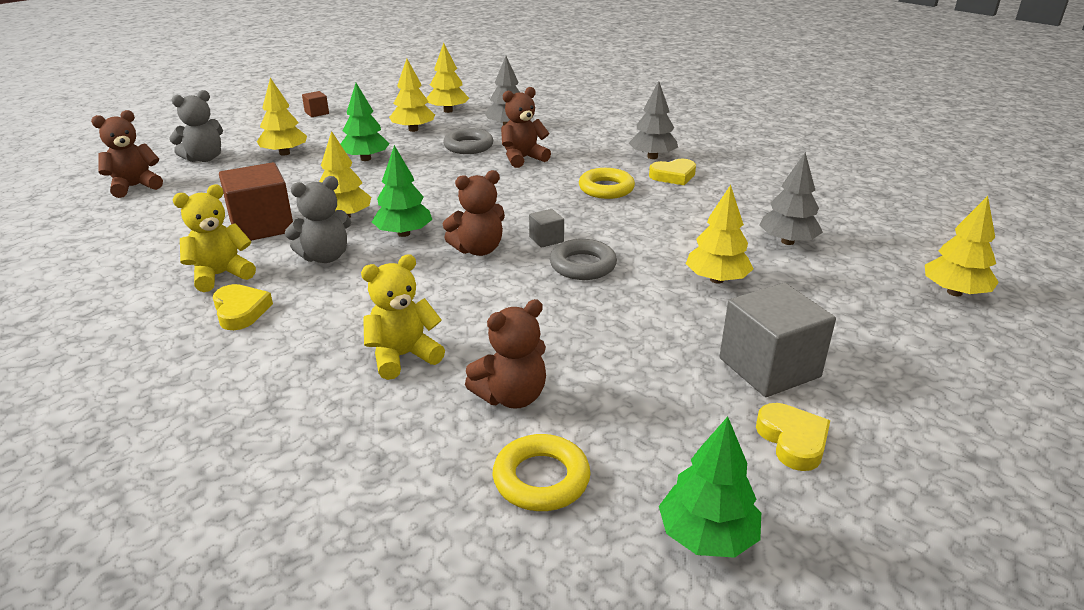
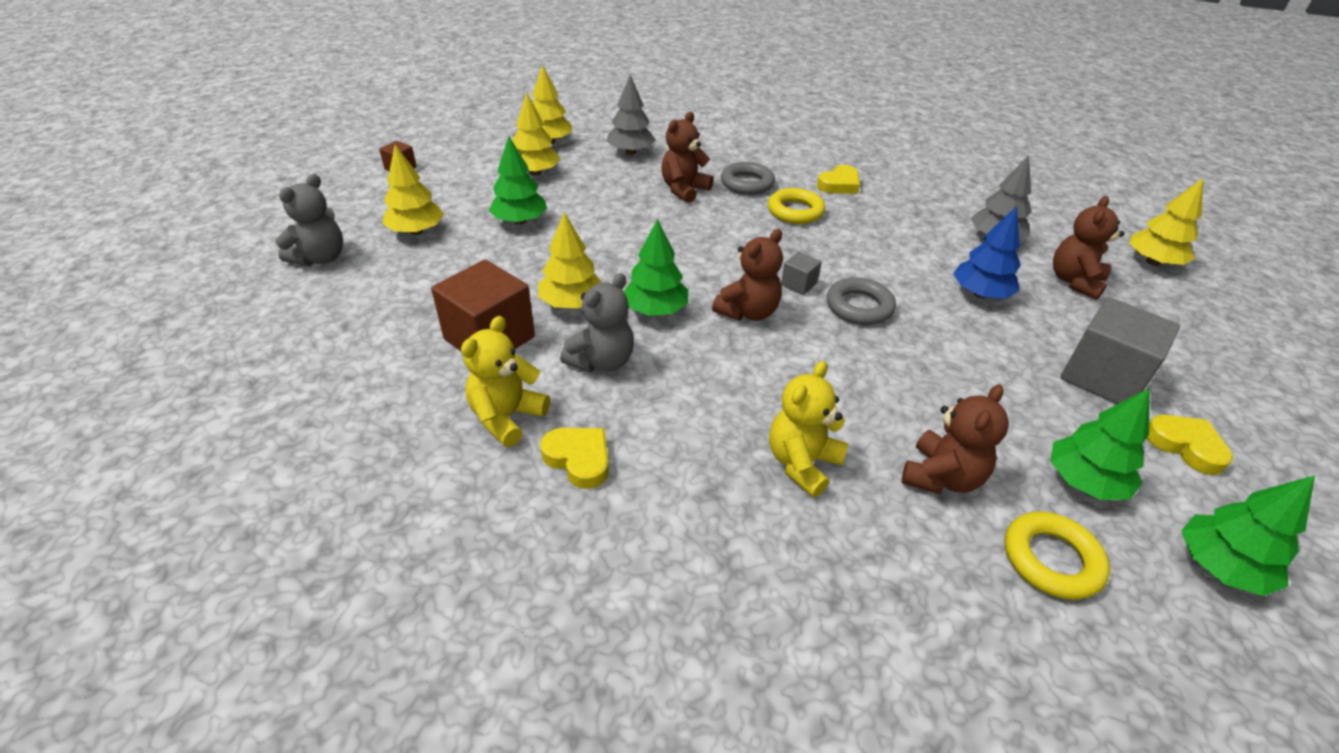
camera: 25 degrees left, 10 degrees up
(135, 186) = (267, 318): brown teddy bear -> brown teddy bear (1074, 282)
(468, 146) = (615, 184): grey ring -> grey ring (747, 183)
(645, 436) = (1084, 481): none -> green tree
(652, 157) = (801, 166): grey tree -> none
(717, 280) = (980, 294): yellow tree -> blue tree

